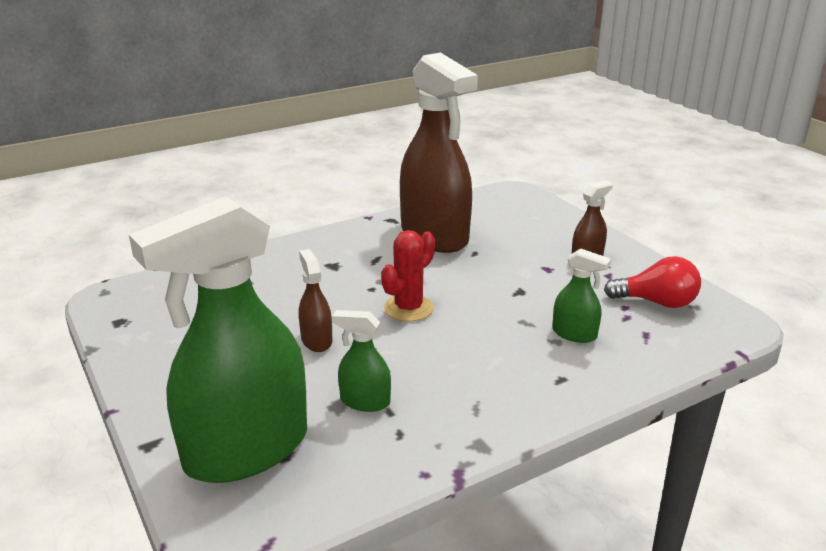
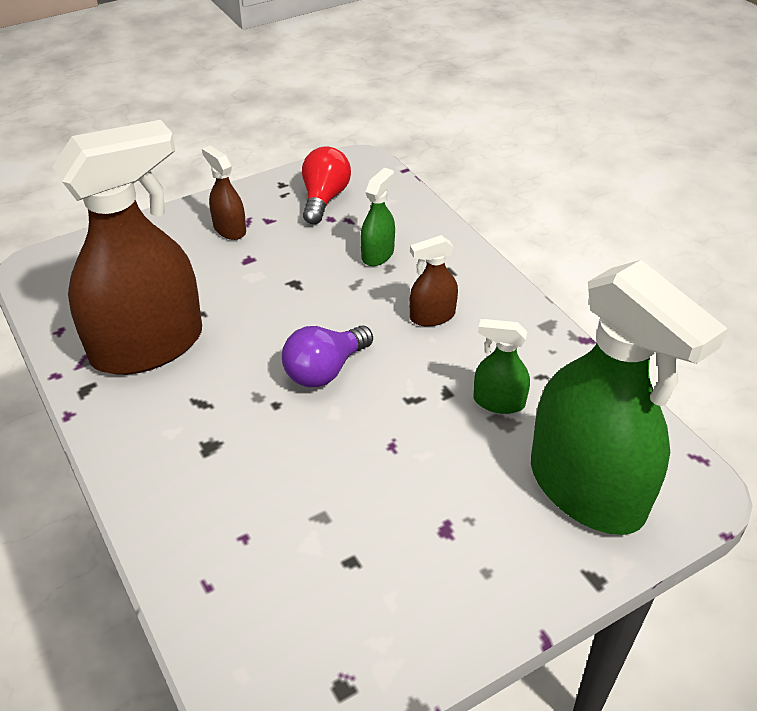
camera: 90 degrees left, 15 degrees up
(316, 340) = (391, 449): brown spray bottle -> brown spray bottle (432, 316)
(365, 401) = (498, 402): green spray bottle -> green spray bottle turned 90 degrees clockwise
(408, 308) = (325, 370): red cactus -> purple light bulb

